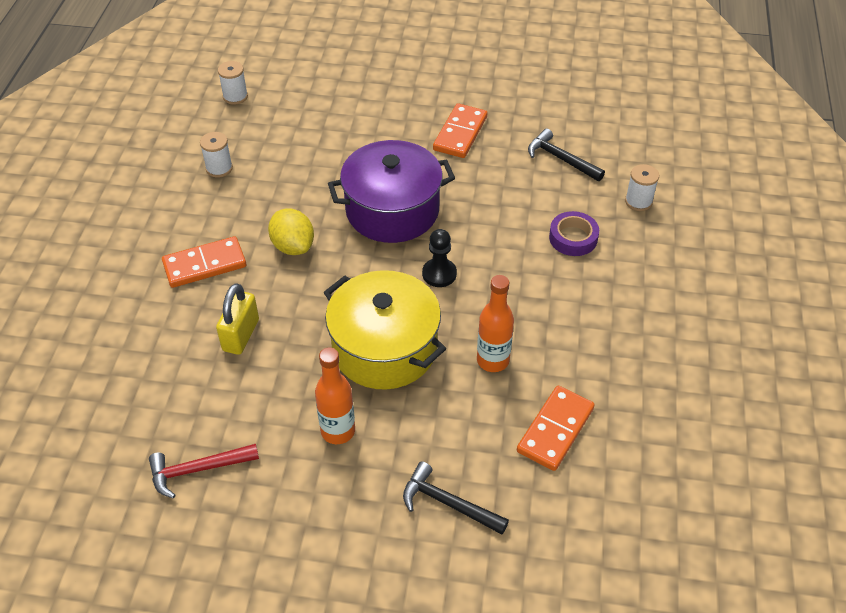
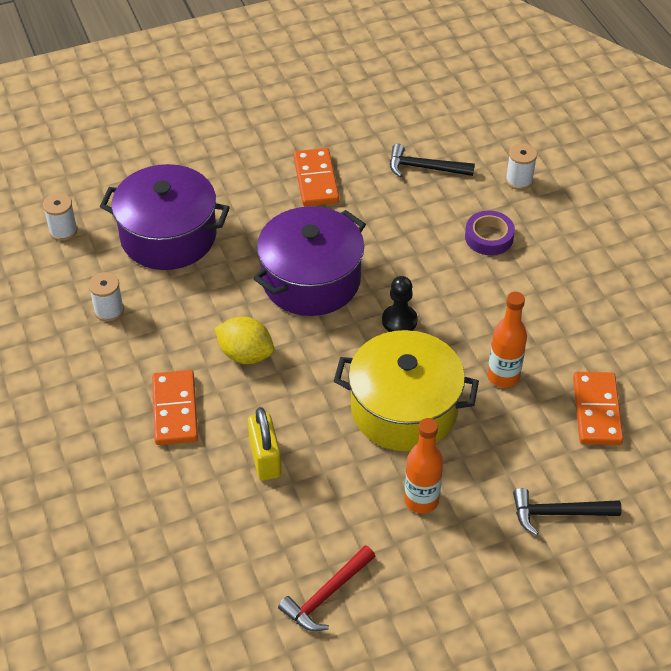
camera: 30 degrees left, 0 degrees up
(204, 264) = (175, 410): orange domino -> orange domino turned 45 degrees counterclockwise
(309, 131) = (168, 236): none -> purple pot

